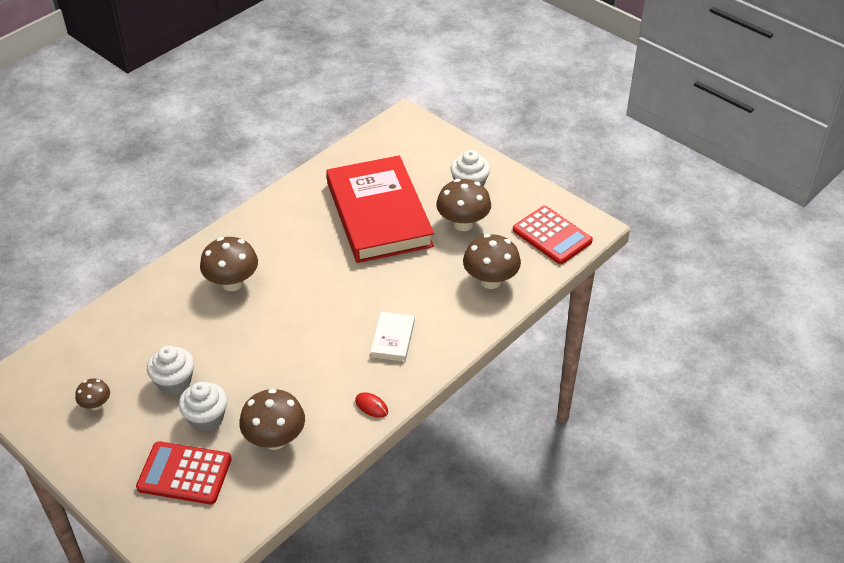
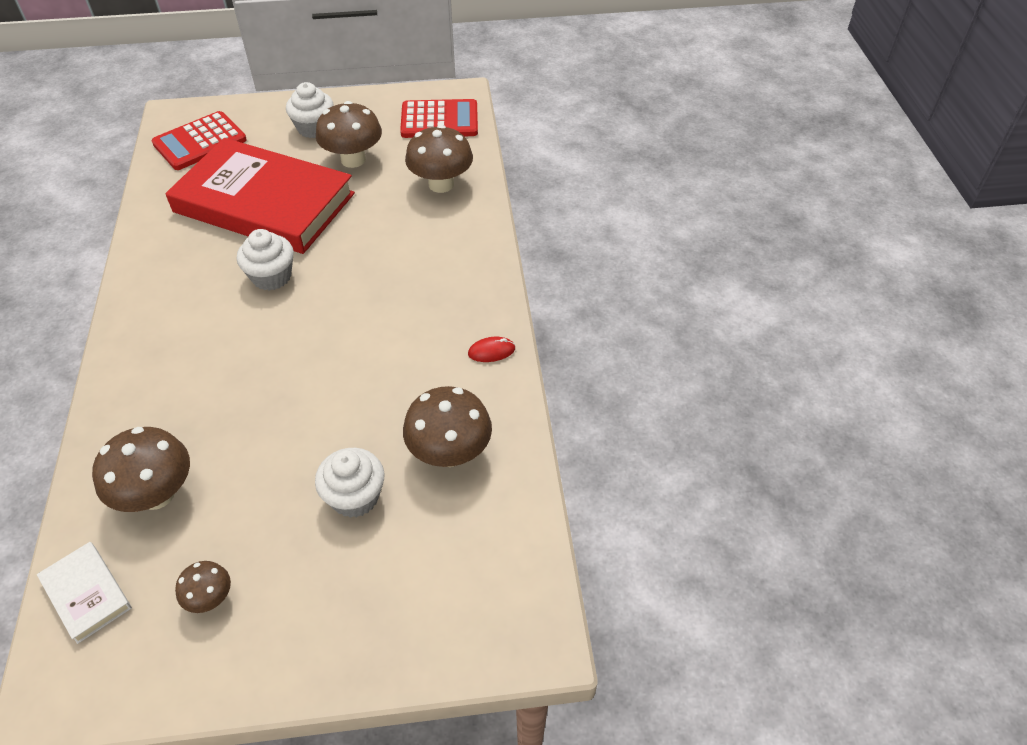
camera: 50 degrees left, 5 degrees up
(174, 382) = (270, 497): white cupcake -> white cupcake (271, 276)
(184, 473) = (409, 564): red calculator -> red calculator (200, 142)
(232, 283) = (198, 362): brown mushroom -> brown mushroom (157, 494)
(393, 339) = (428, 286): white book -> white book (87, 593)

